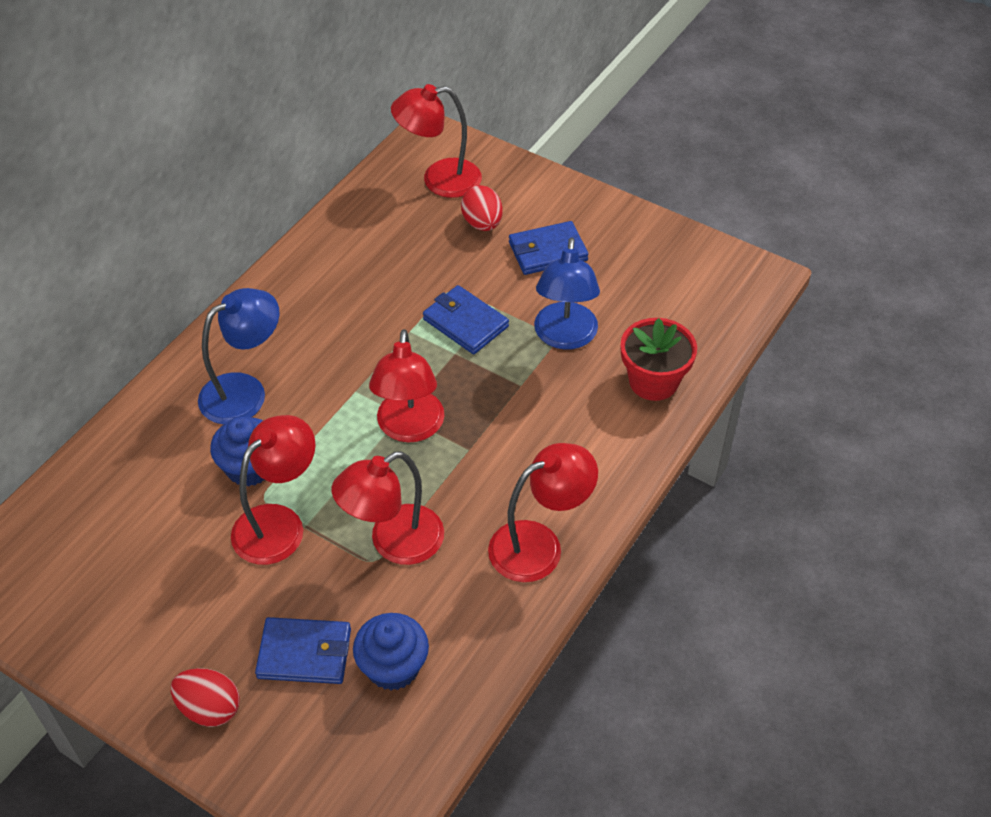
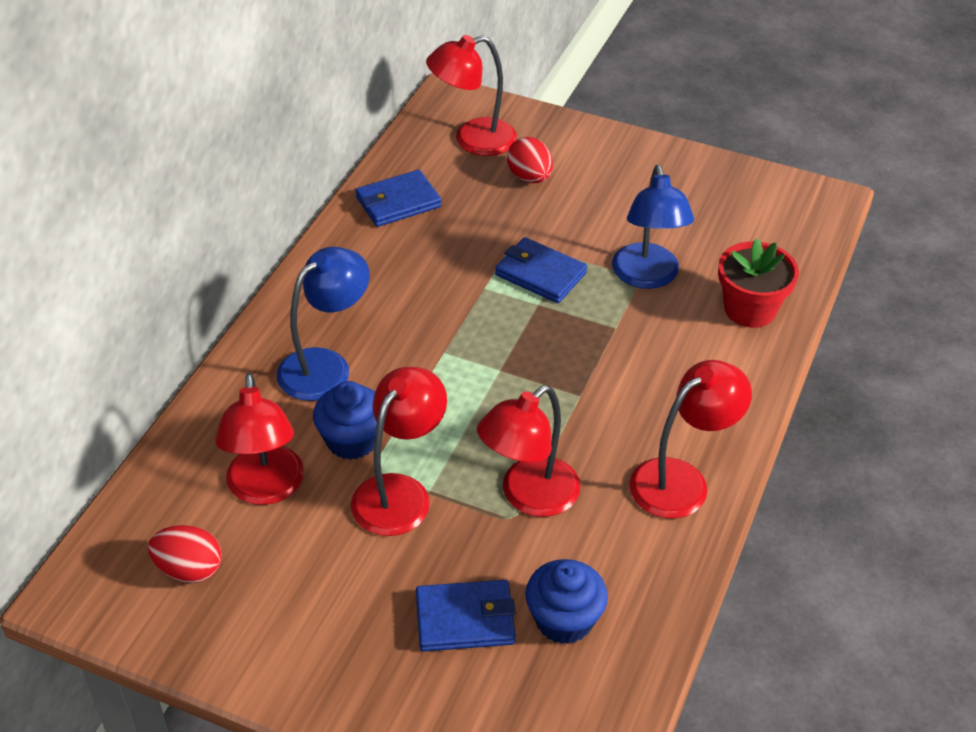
camera: 10 degrees left, 5 degrees down
(210, 708) = (377, 689): red egg -> red egg (189, 569)
(409, 428) = (512, 382): red lamp -> red lamp (265, 489)
(547, 251) = (604, 197): blue wallet -> blue wallet (398, 202)

